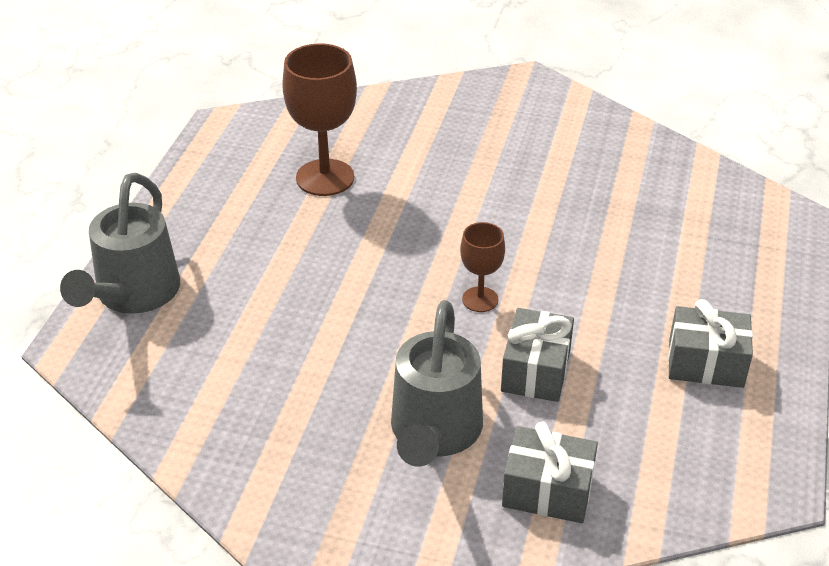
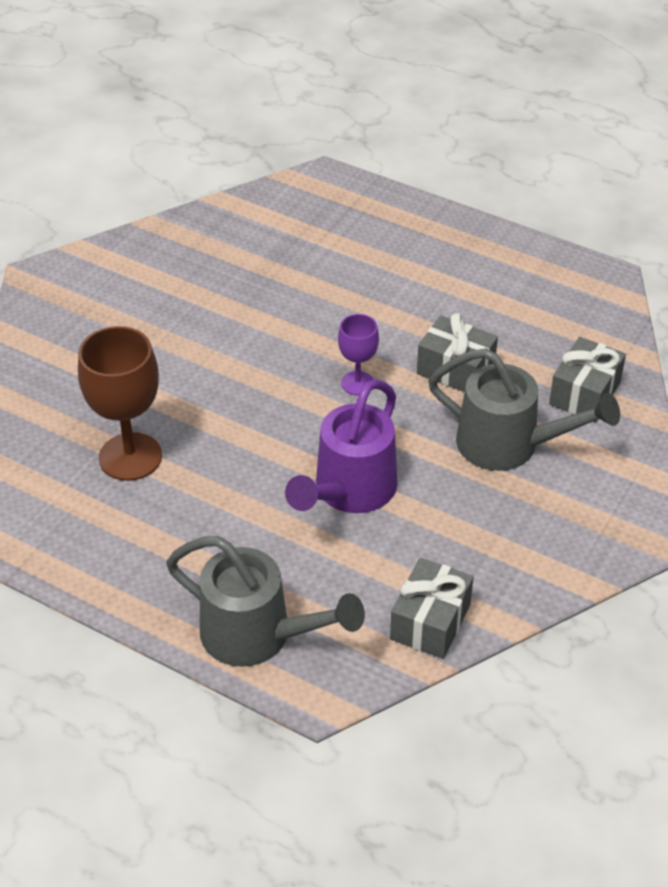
camera: 75 degrees left, 5 degrees up
(324, 320) = (349, 492): none -> purple watering can
(480, 299) = (357, 383): brown goblet -> purple goblet
(705, 363) = (476, 274): grey gift -> grey gift (430, 622)

